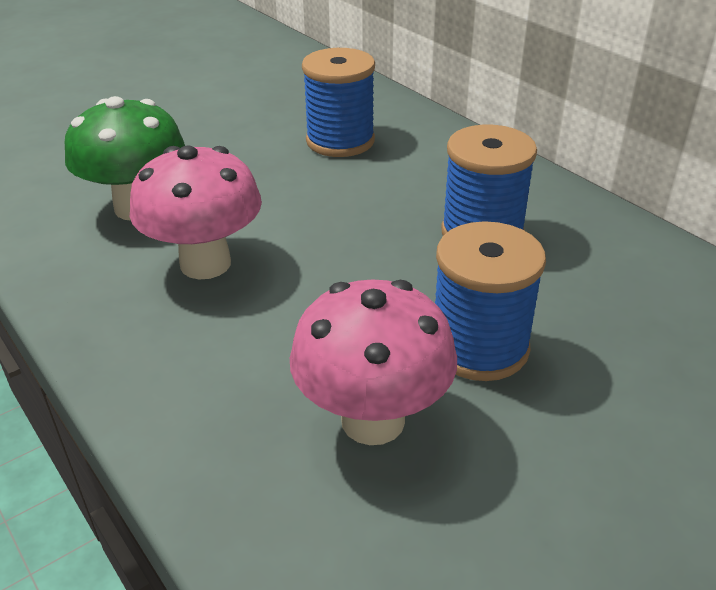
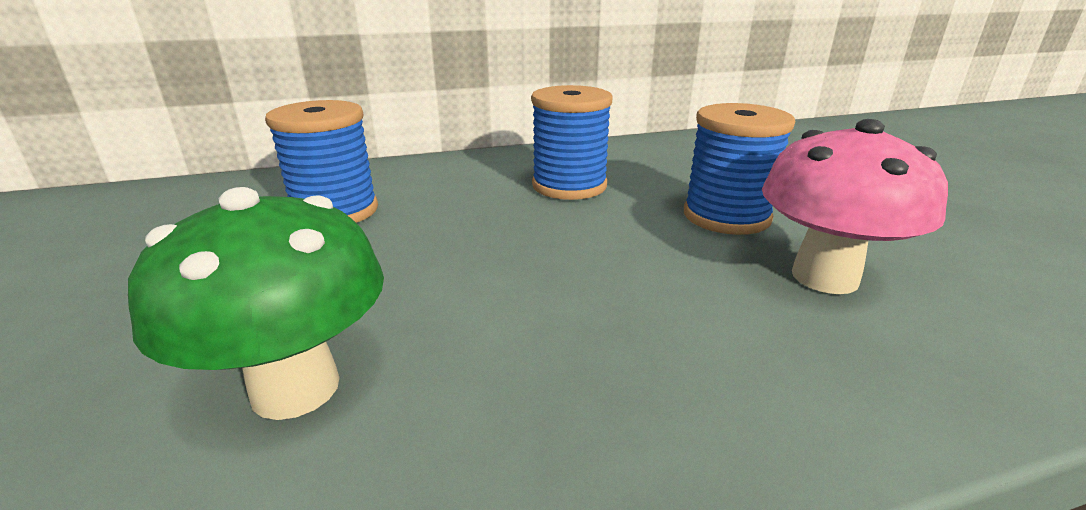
camera: 70 degrees left, 10 degrees down
(205, 263) = (512, 338): pink mushroom -> none

